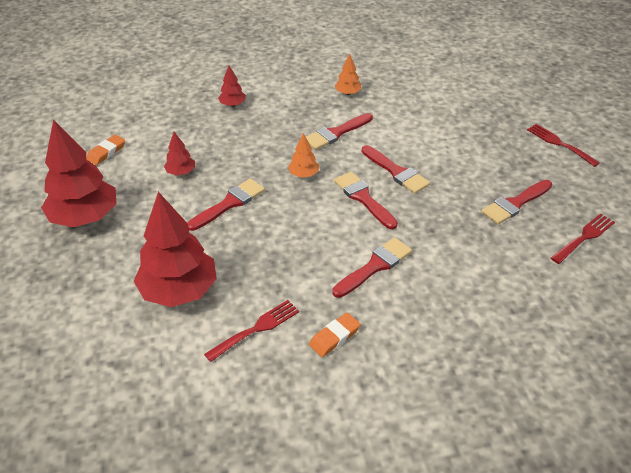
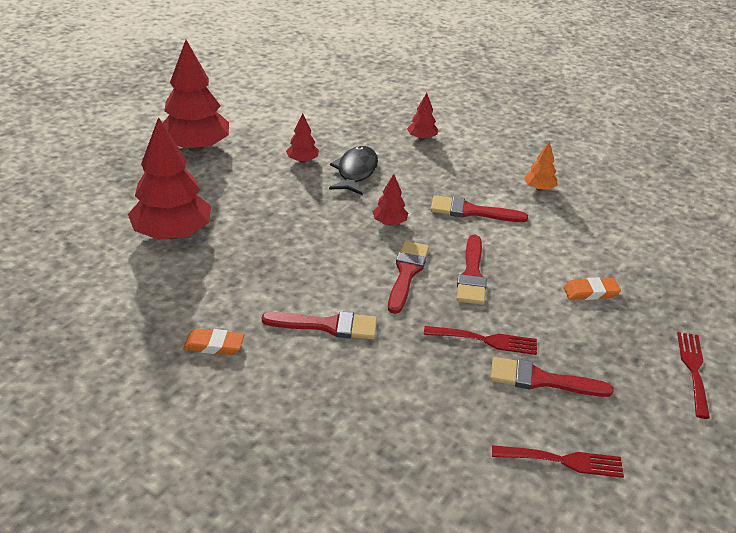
camera: 45 degrees right, 5 degrees down
(106, 152) = (276, 115): orange eraser -> orange eraser (590, 292)
(229, 156) = (355, 172): none -> black fish
(229, 204) = (299, 204): red brush -> none
(256, 329) = (176, 295): red fork -> red fork (486, 340)
(303, 174) = (389, 222): orange tree -> red tree

